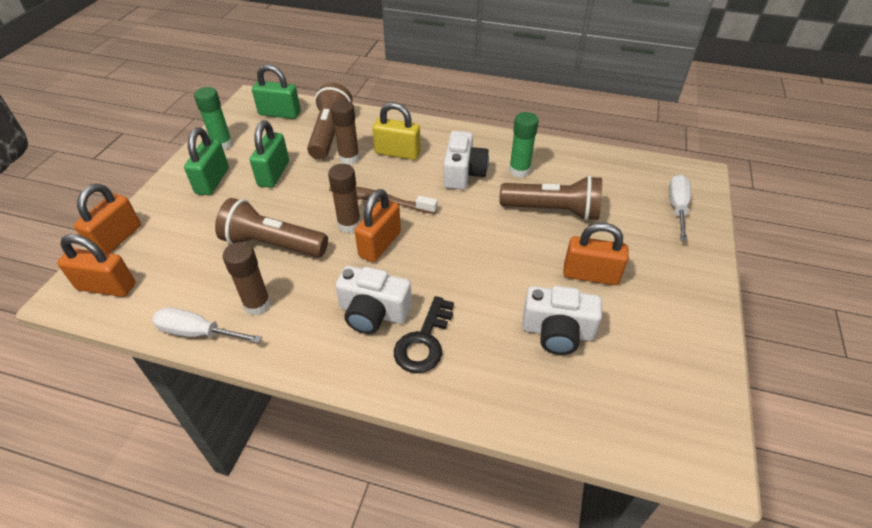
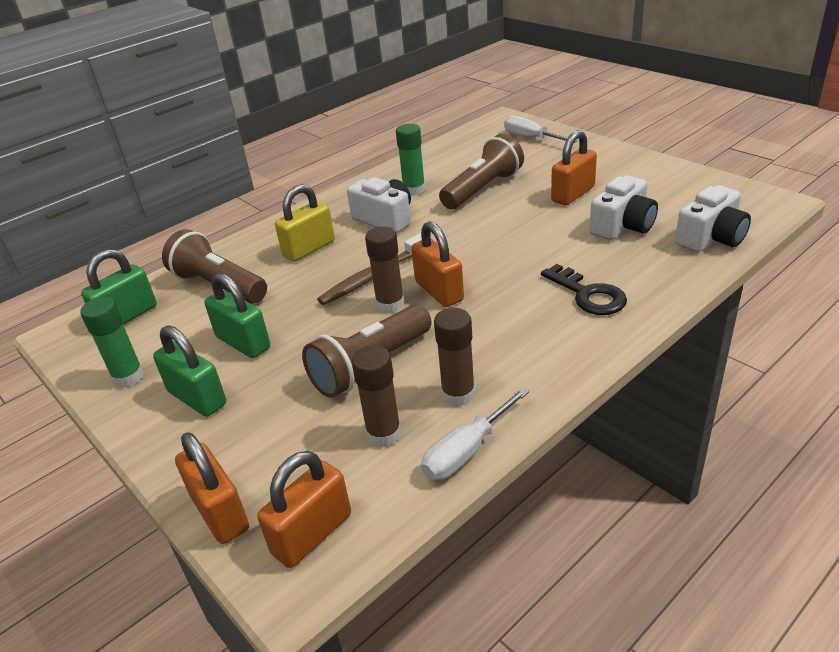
camera: 55 degrees left, 10 degrees down
(349, 158) = (280, 282): brown glue stick -> brown glue stick (384, 434)
(373, 312) = (530, 316): white camera -> white camera (711, 238)

